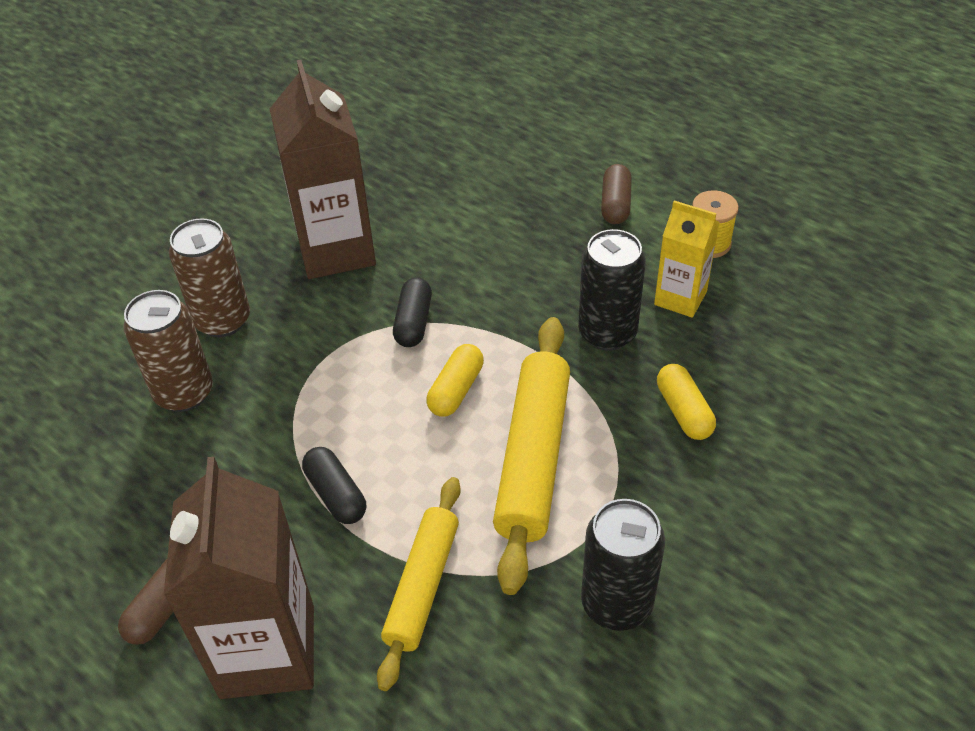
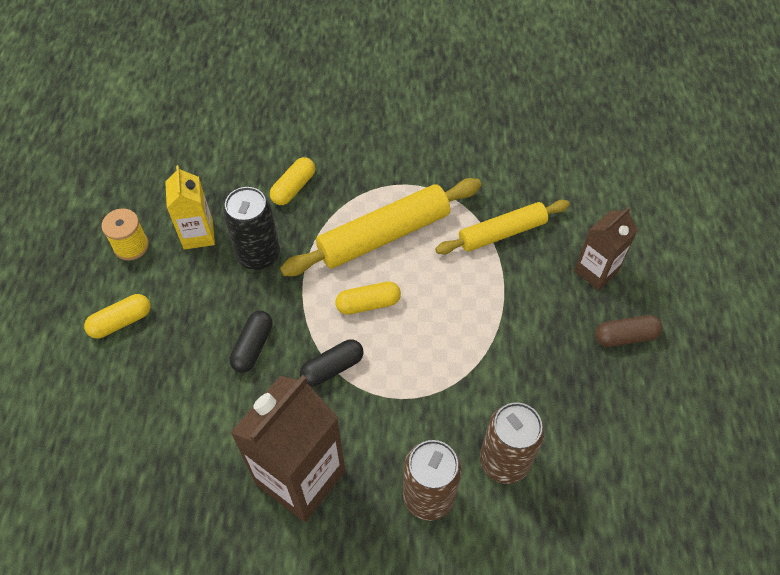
camera: 130 degrees left, 10 degrees up
(267, 651) = (596, 271): brown carton -> brown carton, size x0.57
(336, 494) = (491, 310): black capsule -> black capsule (253, 346)
(615, 204) = (121, 321): brown capsule -> yellow capsule
(616, 603) = (437, 154): black can -> none

